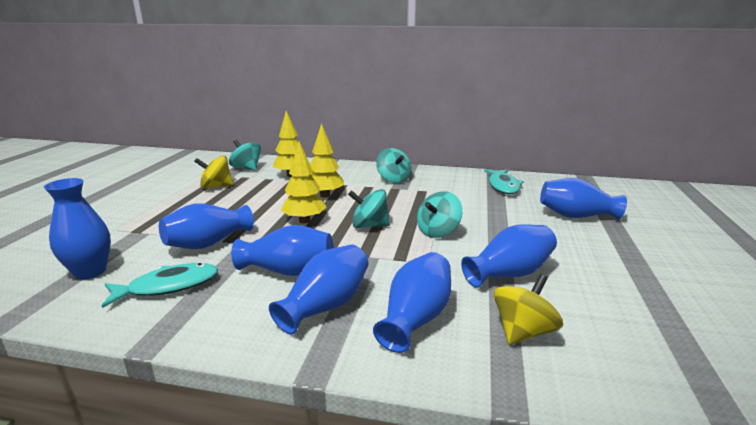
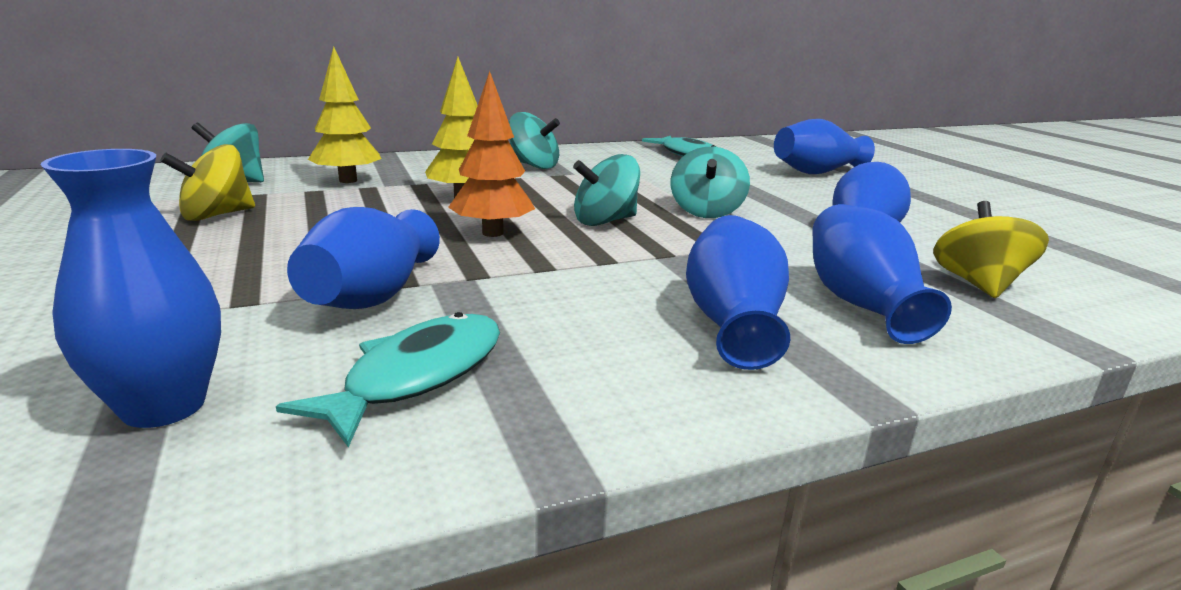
camera: 35 degrees left, 0 degrees up
(288, 271) = (594, 298): blue vase -> none
(304, 221) = (493, 233): yellow tree -> orange tree

